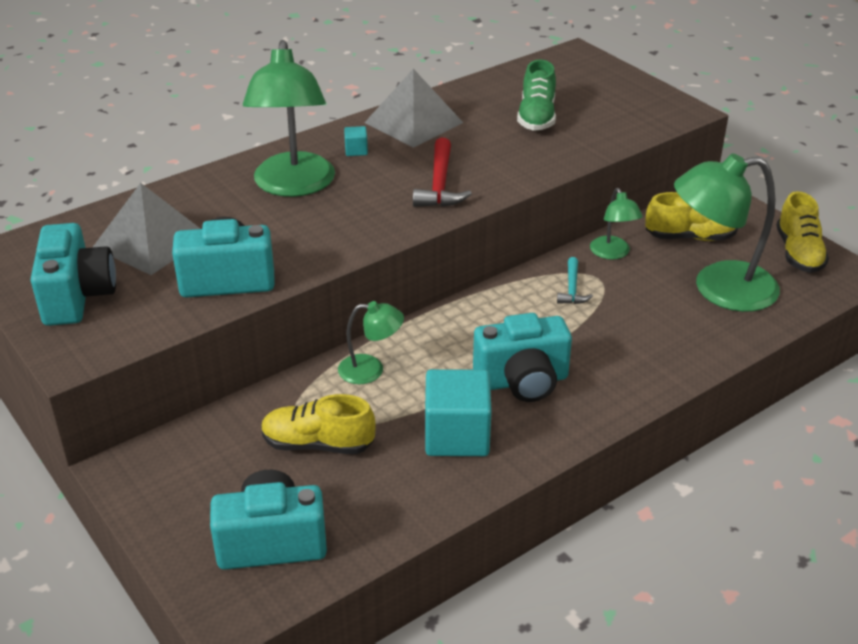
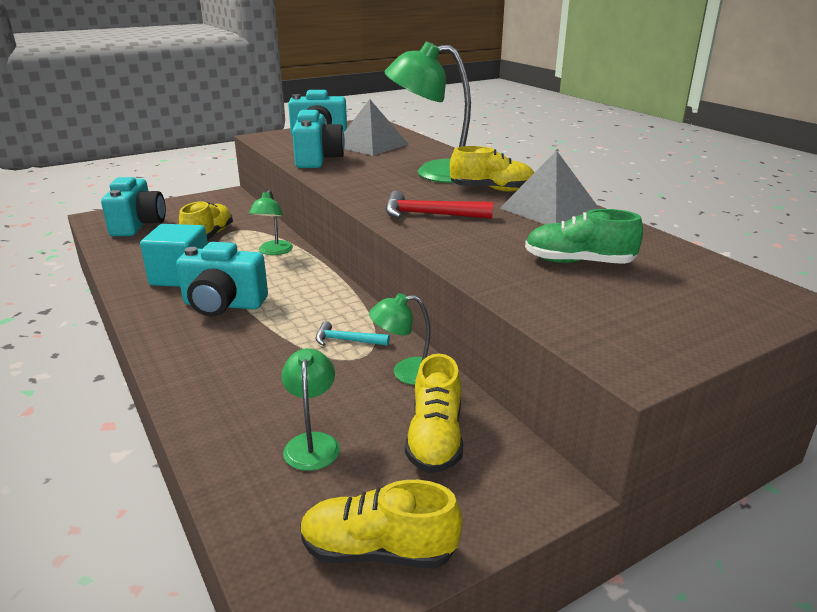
camera: 95 degrees right, 10 degrees down
(356, 150) = (492, 190): turquoise cube -> yellow shoe
(522, 381) = (223, 305): turquoise camera -> turquoise camera turned 75 degrees counterclockwise
(719, 289) = (312, 443): green lamp -> green lamp, size x0.51

